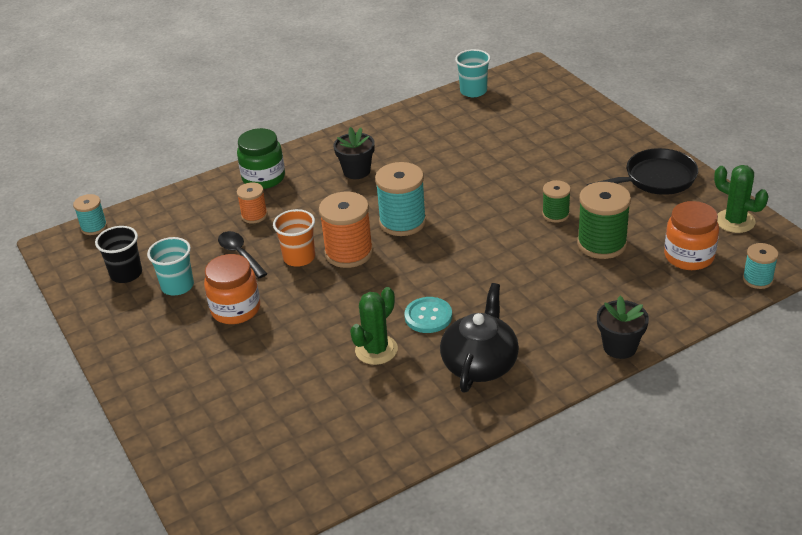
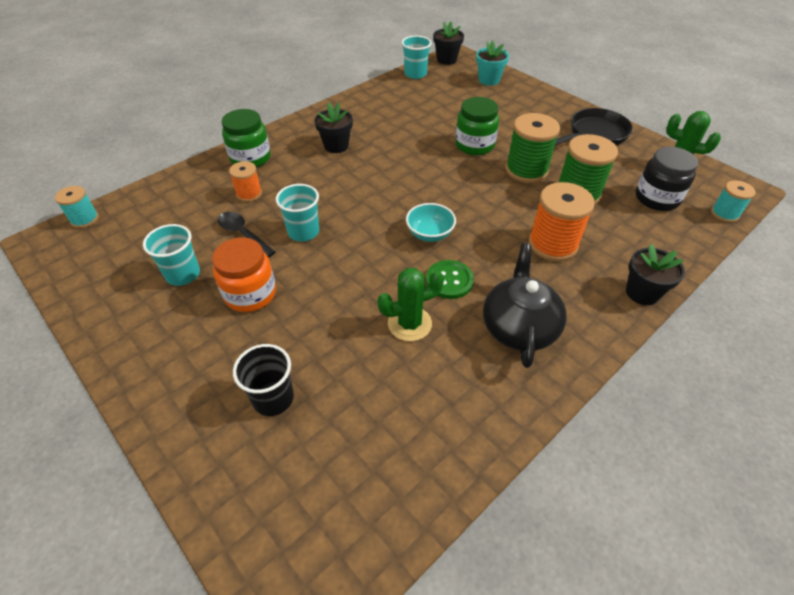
camera: 15 degrees left, 10 degrees up
(126, 274) = (125, 266): black cup -> black cup (273, 398)
(299, 257) = (303, 232): orange cup -> turquoise cup
(349, 253) = (351, 222): orange spool -> orange spool (552, 244)
(376, 350) = (409, 323): green cactus -> green cactus turned 45 degrees clockwise
(402, 222) = (393, 188): turquoise spool -> none
(425, 271) = (429, 234): none -> turquoise bowl
(428, 316) = (449, 280): turquoise button -> green button
(509, 182) = (474, 145): none -> green jar
(518, 74) = (446, 60): none -> black flower pot
(555, 214) = (526, 170): green spool -> green spool, size x1.76
(558, 104) = (489, 80): none -> turquoise flower pot
(689, 256) = (656, 198): orange jar -> black jar

